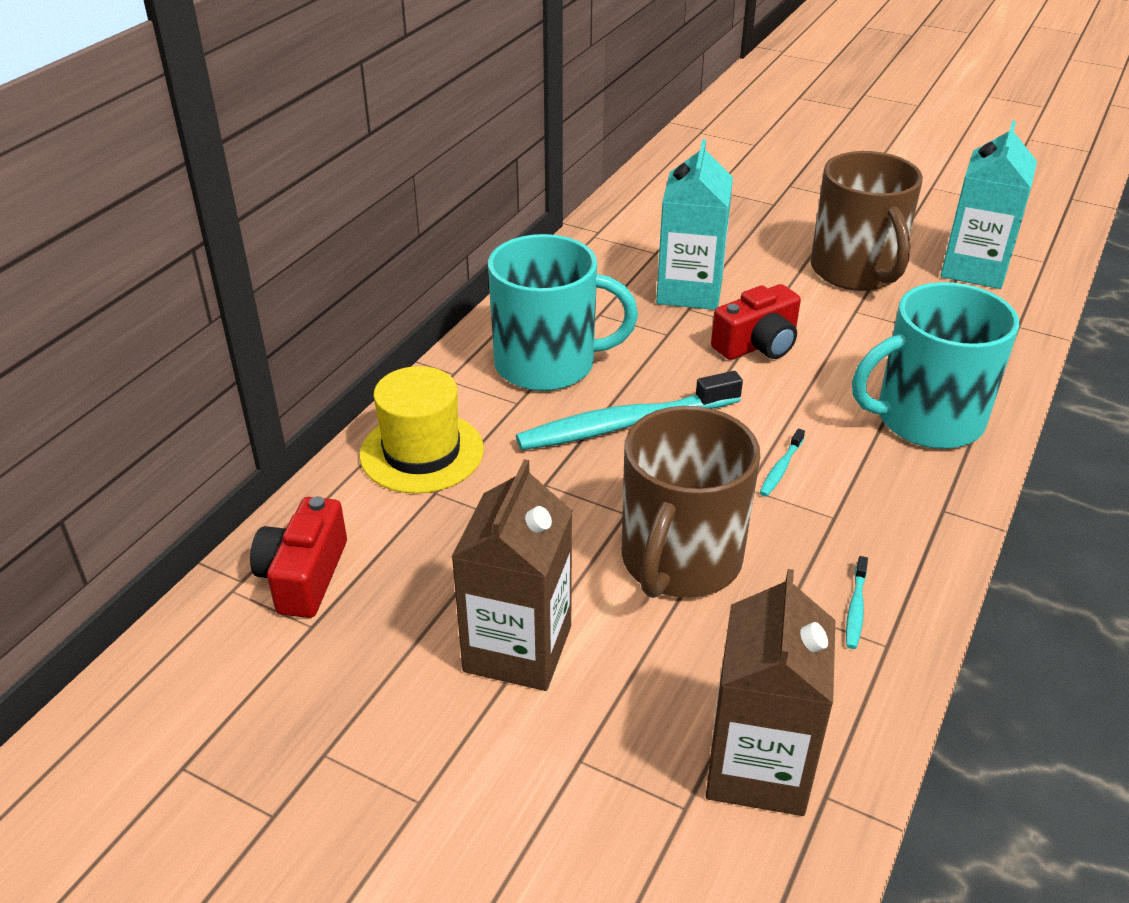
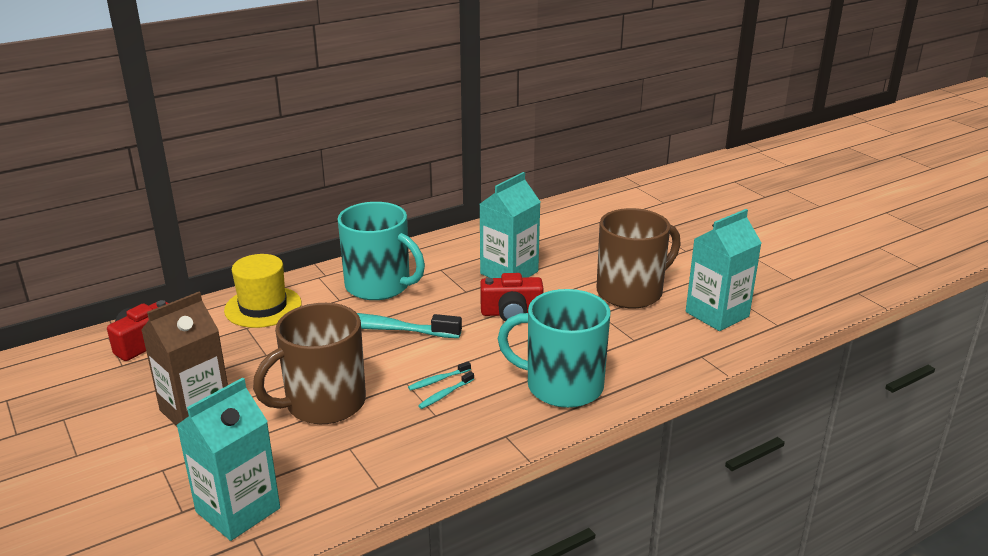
camera: 30 degrees right, 10 degrees down
(758, 767) = (238, 510): brown carton -> turquoise carton
(855, 608) = (386, 462): turquoise toothbrush -> turquoise toothbrush (445, 394)
(856, 271) = (631, 292): brown mug -> brown mug turned 135 degrees counterclockwise

